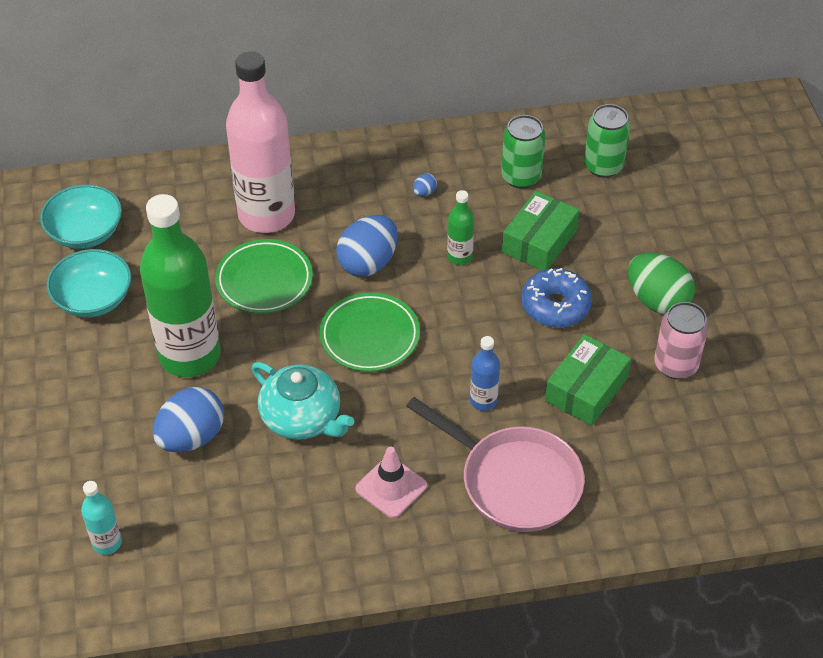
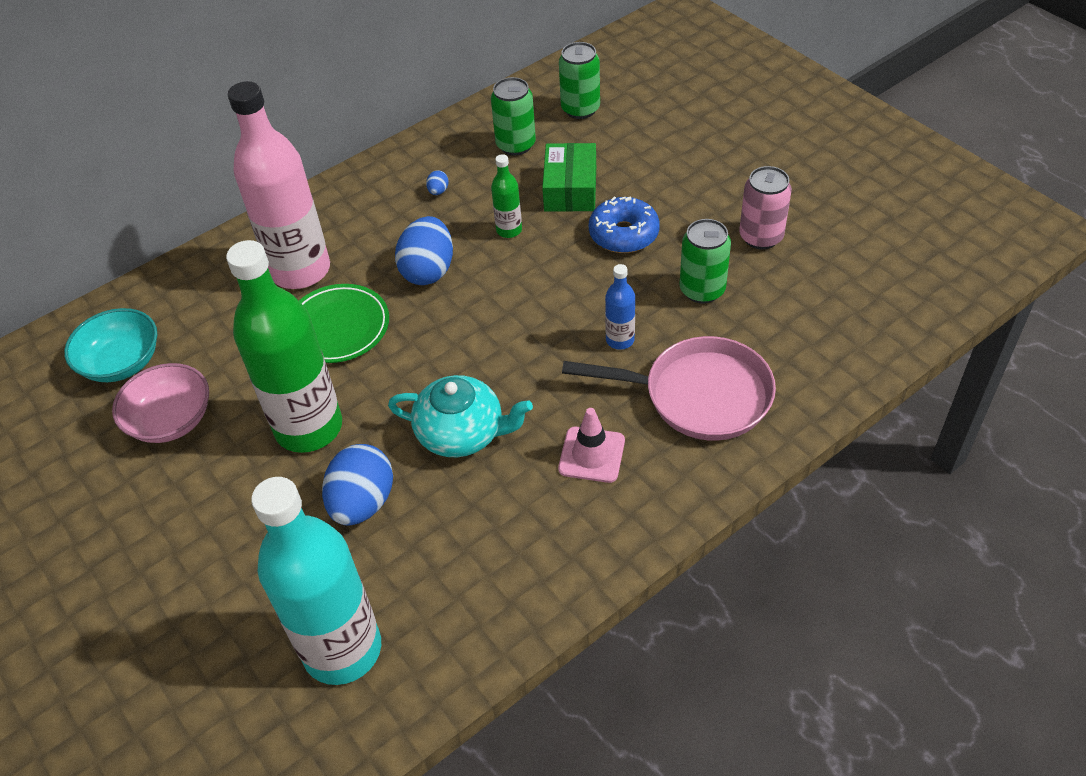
camera: 25 degrees left, 0 degrees up
(93, 299) = (171, 420): turquoise bowl -> pink bowl
(107, 543) = (342, 649): turquoise bottle -> turquoise bottle, size x2.30
(369, 336) = (475, 332): green plate -> none
(586, 389) = (702, 290): green box -> green can
(657, 300) = (706, 193): green egg -> none

